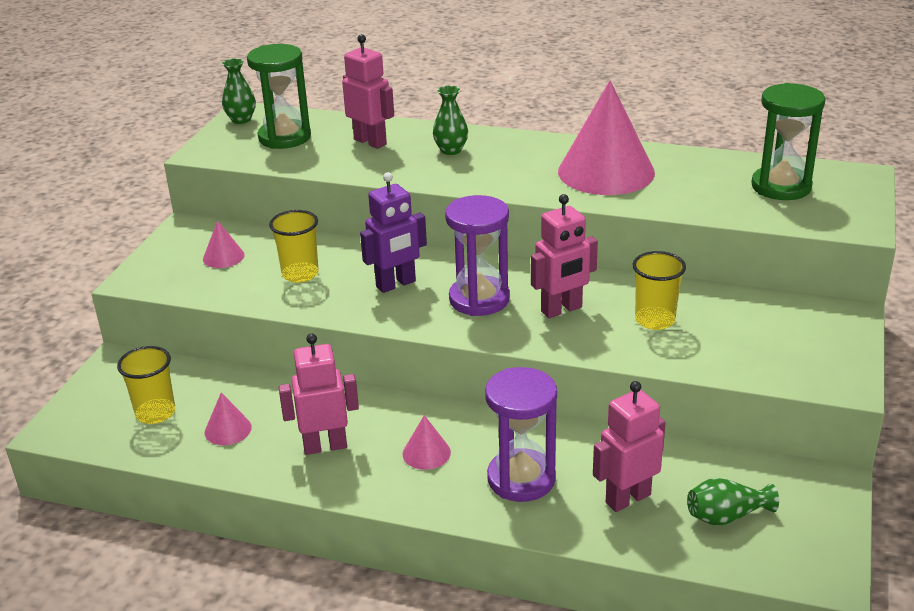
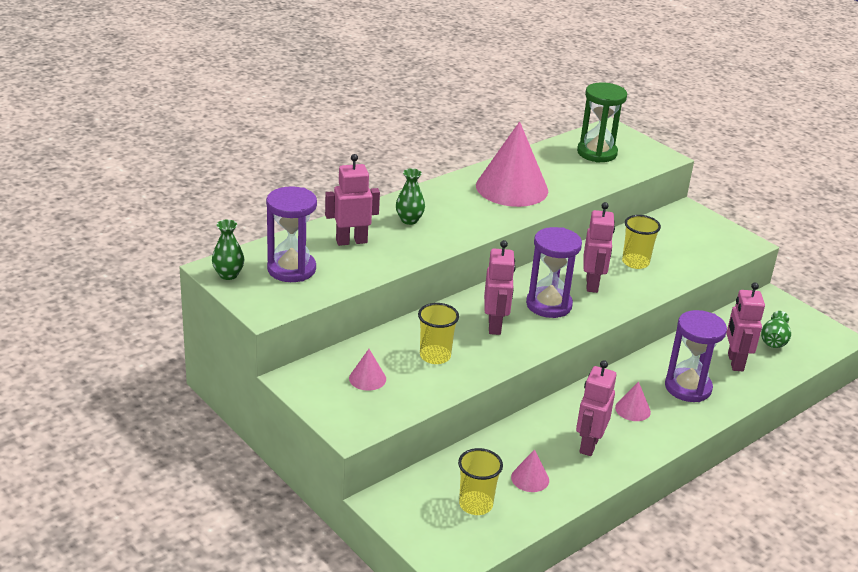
camera: 60 degrees left, 0 degrees up
(284, 137) = (291, 269): green hourglass -> purple hourglass
(396, 284) = (495, 325): purple robot -> pink robot

